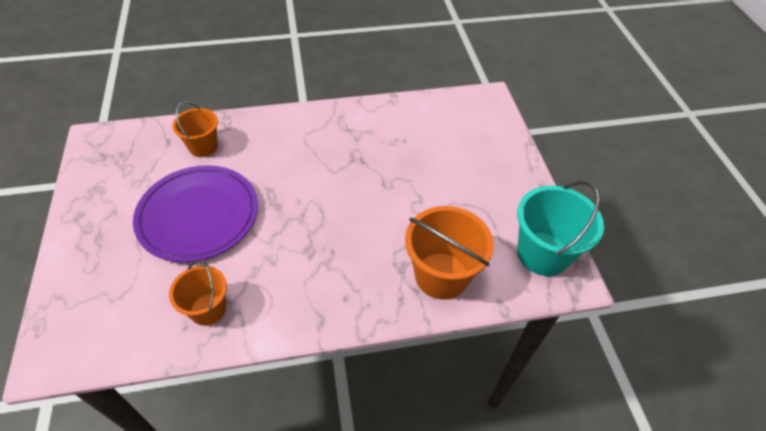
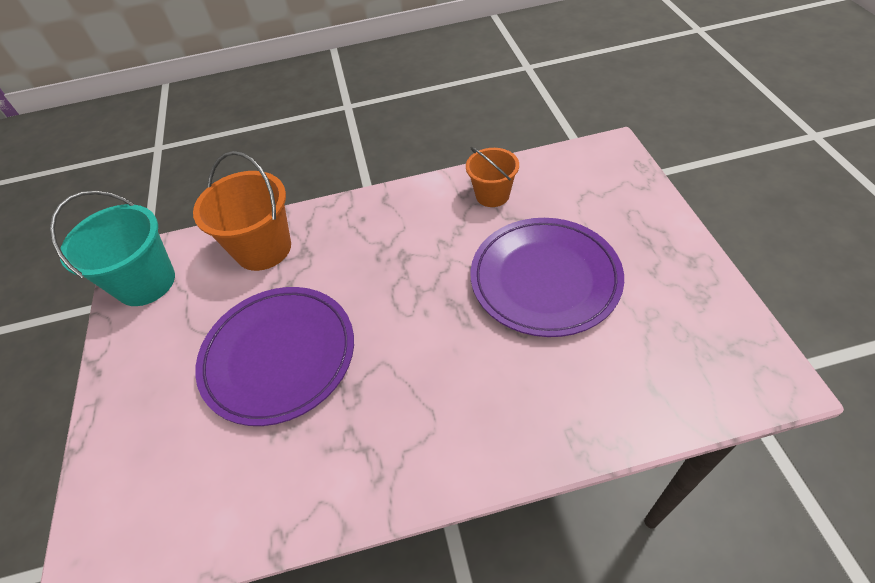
camera: 175 degrees left, 0 degrees up
(203, 147) = (591, 384): orange bucket -> none
(408, 182) = (279, 356): none -> purple plate

